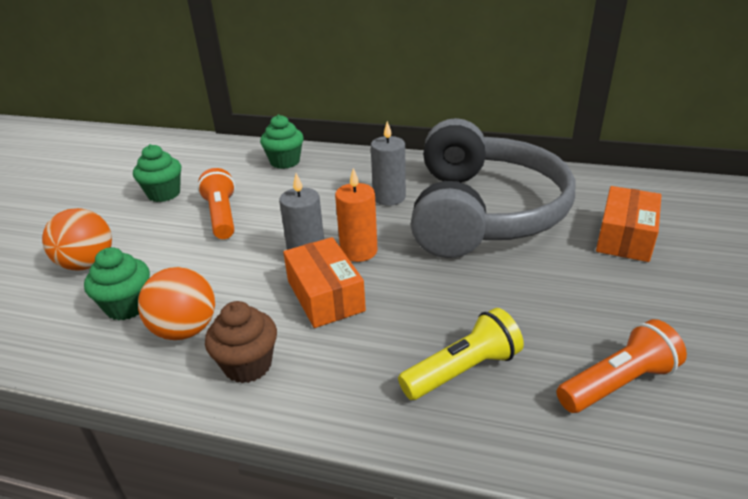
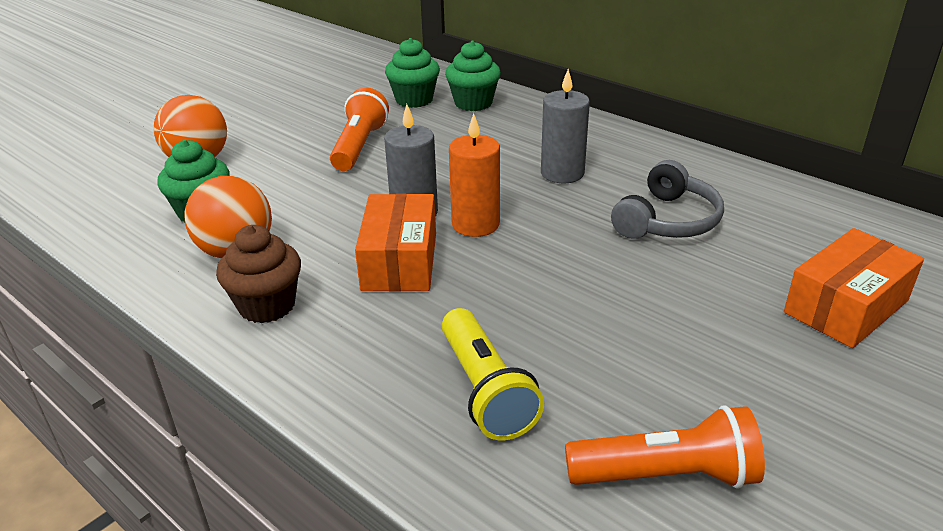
camera: 25 degrees right, 0 degrees up
(164, 194) = (320, 108): green cupcake -> green cupcake (414, 100)
(463, 370) = (485, 390): yellow flashlight -> yellow flashlight turned 75 degrees clockwise
(482, 212) = (667, 220): grey headphones -> grey headphones, size x0.44

